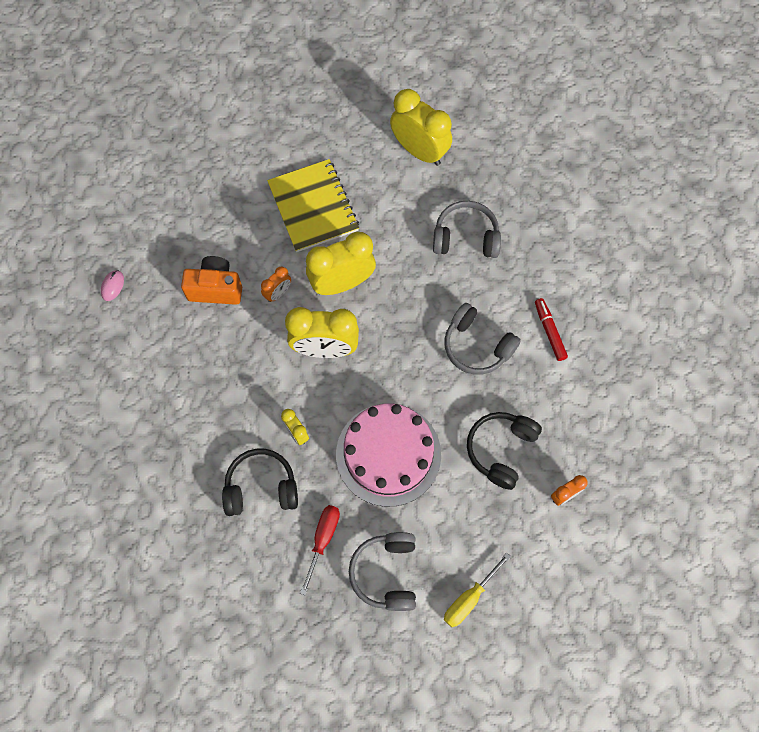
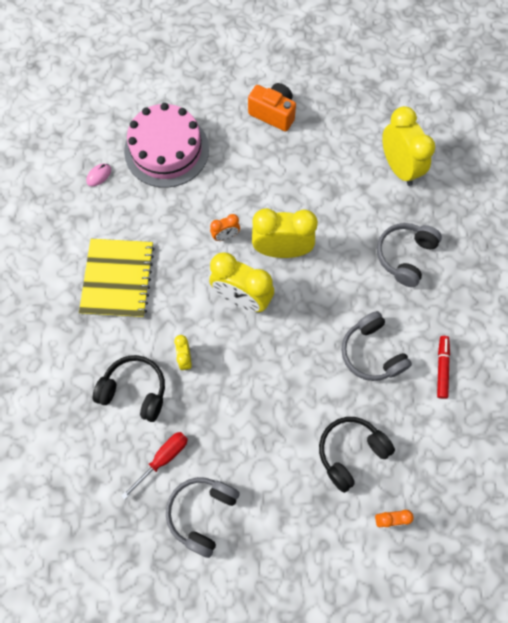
camera: 25 degrees right, 0 degrees up
(216, 288) = (178, 211): orange camera -> orange camera (273, 113)
(313, 207) = (288, 178): yellow notebook -> yellow notebook (118, 279)
(388, 454) = (252, 411): pink cake -> pink cake (166, 150)
(465, 237) = (405, 256): grey headphones -> grey headphones turned 90 degrees counterclockwise
(469, 598) = (262, 570): yellow screwdriver -> none

